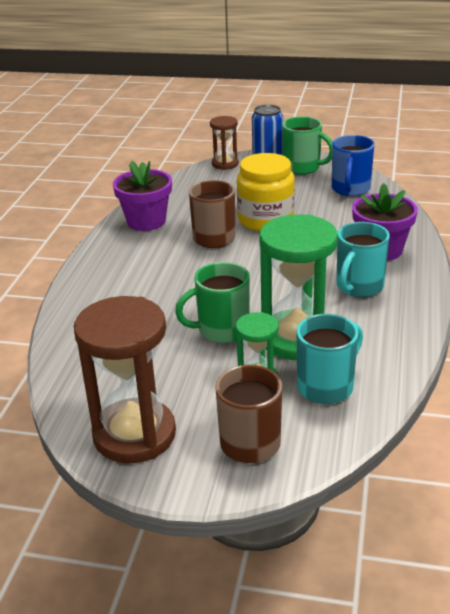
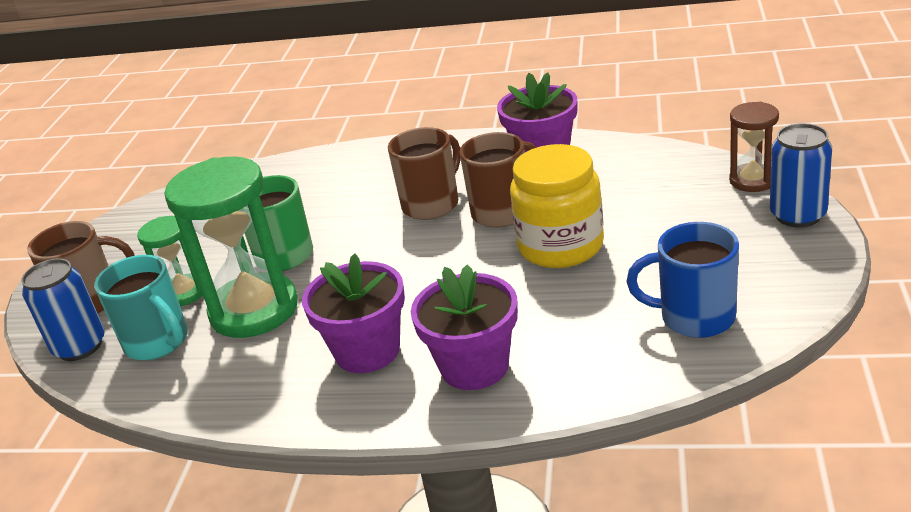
camera: 90 degrees right, 0 degrees up
(134, 434) = (129, 235): brown hourglass -> none
(185, 264) = (432, 204): none -> brown mug
(303, 168) = (769, 256): green mug -> none
(321, 436) = (80, 346): none -> blue can
(359, 287) = (367, 351): turquoise mug -> purple flower pot

